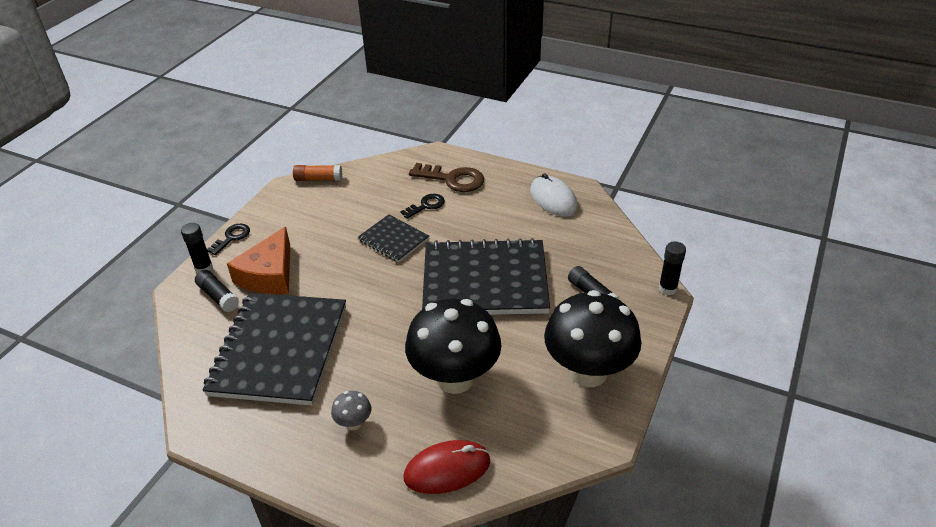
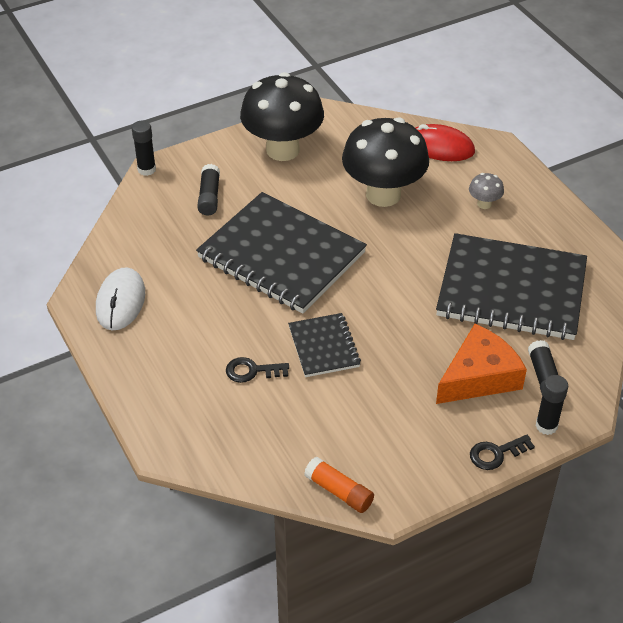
camera: 145 degrees left, 5 degrees up
(279, 350) = (511, 290): black notebook -> black notebook turned 60 degrees clockwise
(452, 179) = (188, 391): brown key -> none

